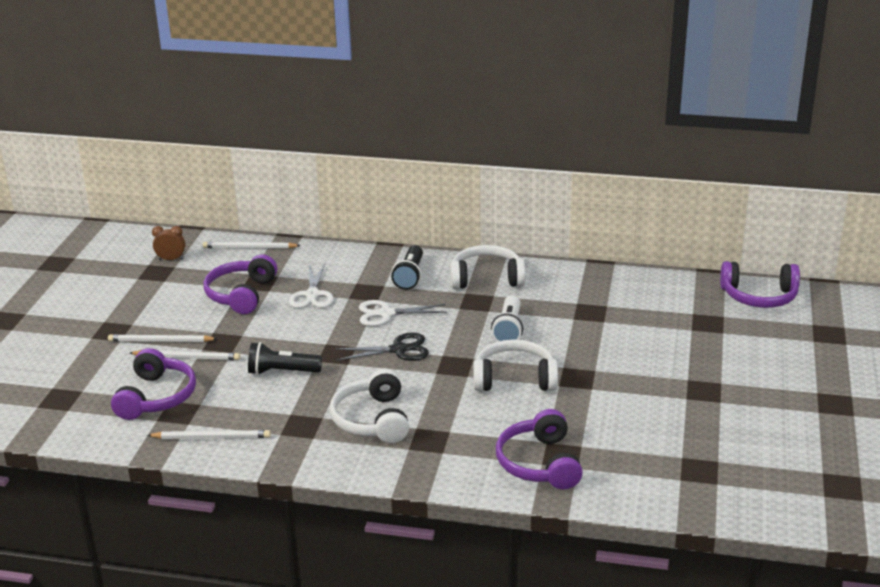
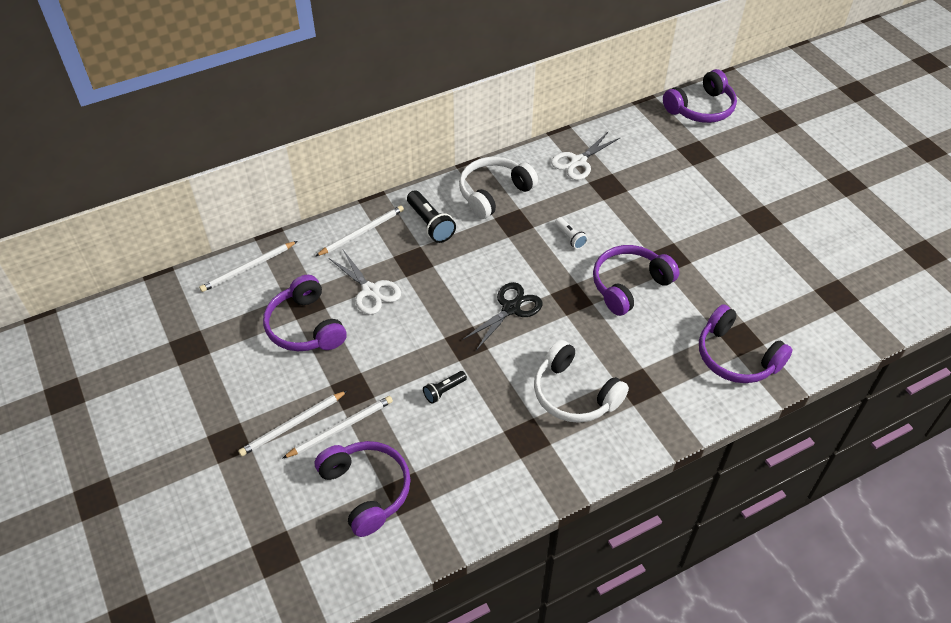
camera: 40 degrees left, 20 degrees up
(171, 259) = (185, 323): brown clock -> none
(212, 437) = (469, 500): white pencil -> white pencil (362, 232)
(282, 372) = (444, 391): black flashlight -> black flashlight, size x0.60
(386, 314) = (457, 276): white scissors -> white scissors (578, 162)
(509, 329) = (570, 238): white flashlight -> white flashlight, size x0.60
(514, 379) = (629, 285): white headphones -> purple headphones

